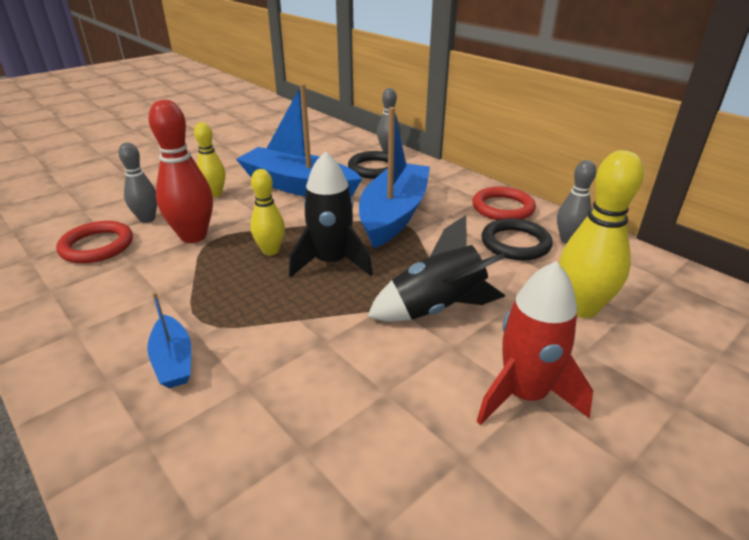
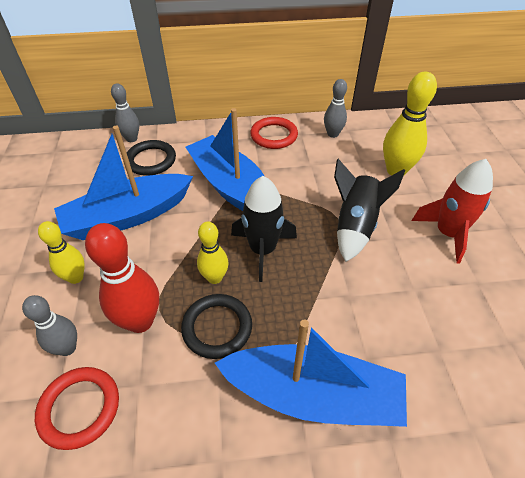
camera: 55 degrees left, 15 degrees up
(173, 361) = (313, 395): blue boat -> blue boat, size x2.13
(515, 243) = (317, 155): black ring -> black ring (217, 328)

